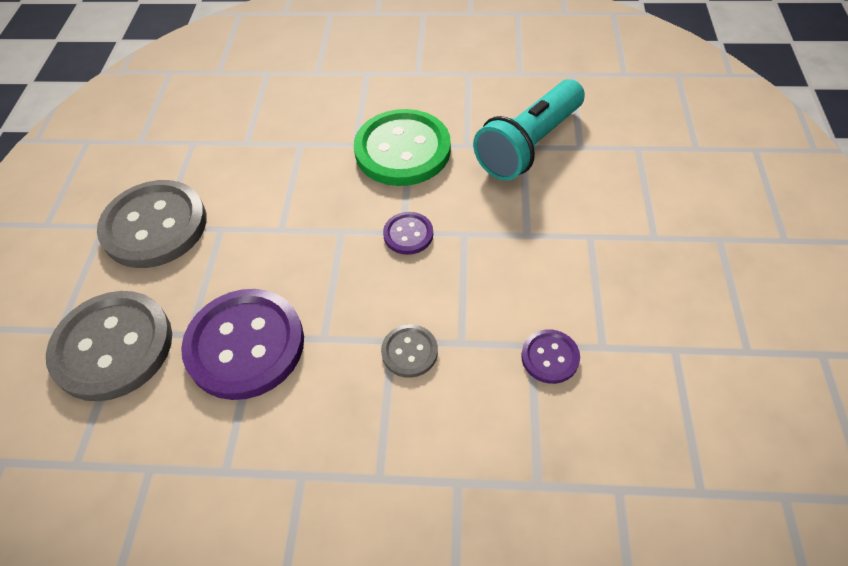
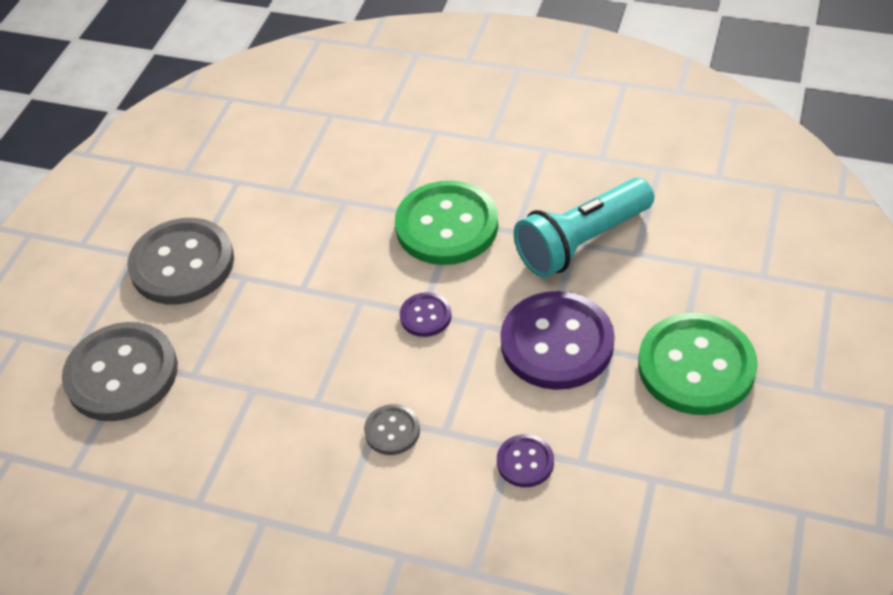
camera: 15 degrees right, 5 degrees down
(245, 345) = (241, 395): purple button -> purple button (557, 343)
(672, 236) = (696, 366): none -> green button

